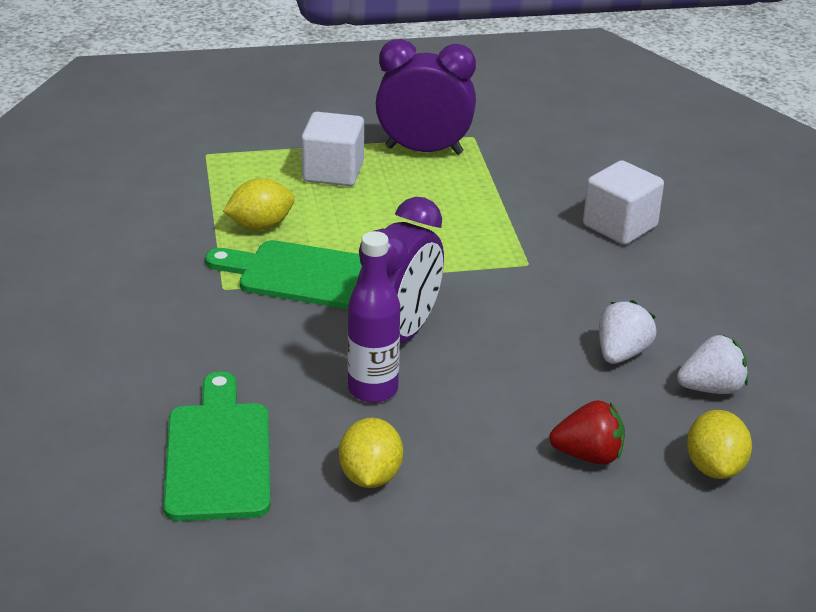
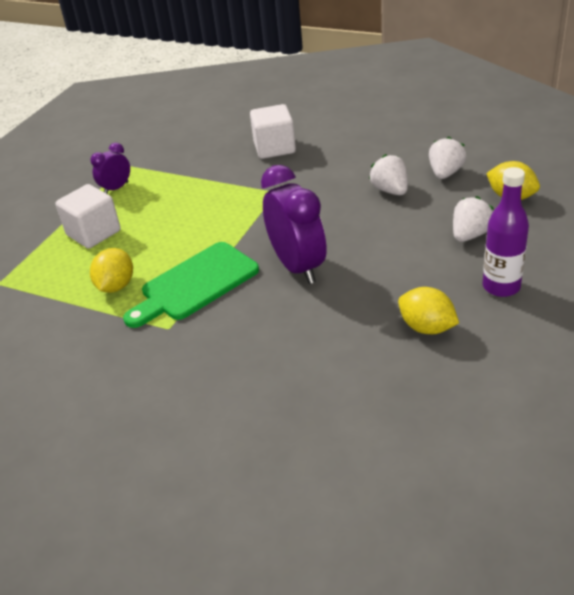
camera: 50 degrees left, 5 degrees up
(218, 455) = (352, 392): green cutting board -> none
(373, 389) = (342, 296): purple bottle -> purple bottle (501, 287)
(424, 150) = (116, 188): purple clock -> purple clock, size x0.52
(588, 455) = (470, 235): red strawberry -> white strawberry

